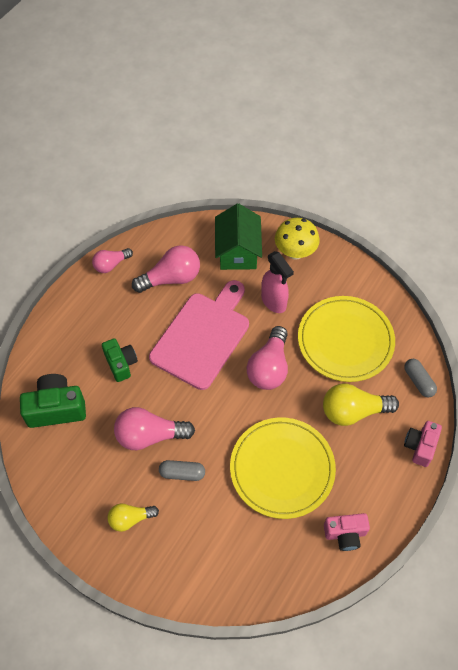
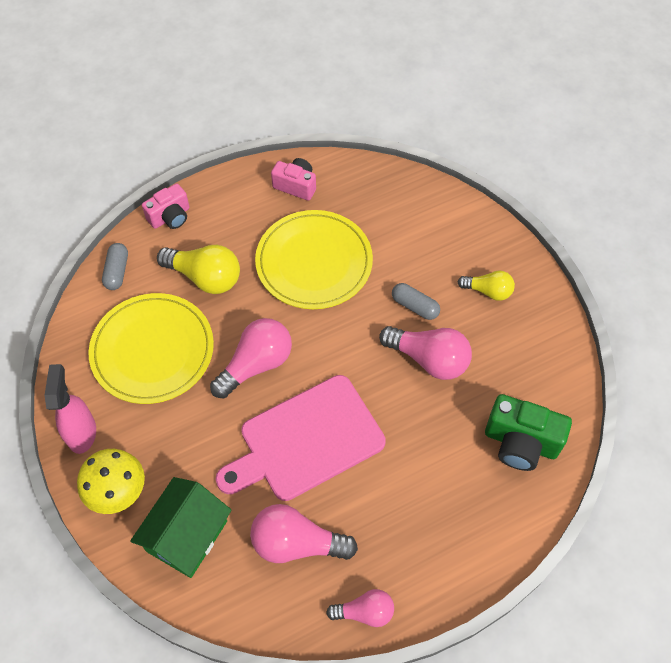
camera: 150 degrees left, 0 degrees up
(121, 364) = (420, 458): green camera -> none
(274, 302) = (194, 439): pink spray bottle -> pink spray bottle (82, 433)

